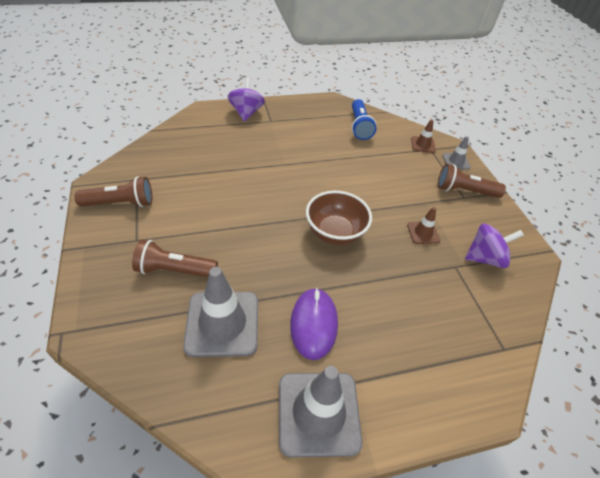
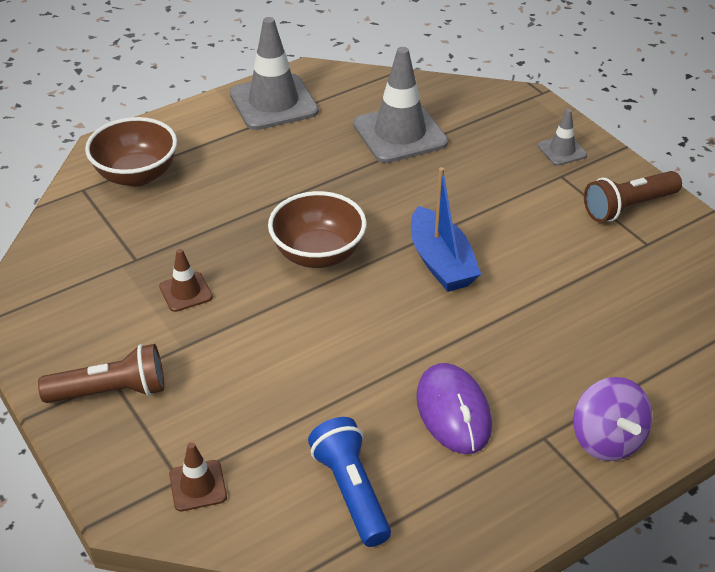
camera: 165 degrees right, 5 degrees down
(174, 270) = (488, 160): brown flashlight -> none
(263, 204) = (441, 262): none -> blue boat
(314, 324) = (304, 156): purple mouse -> purple mouse (453, 411)
(456, 161) = (123, 461): grey traffic cone -> grey traffic cone (562, 150)
(459, 350) = (136, 175): none -> brown bowl
(485, 258) = (90, 282): purple spinning top -> none

